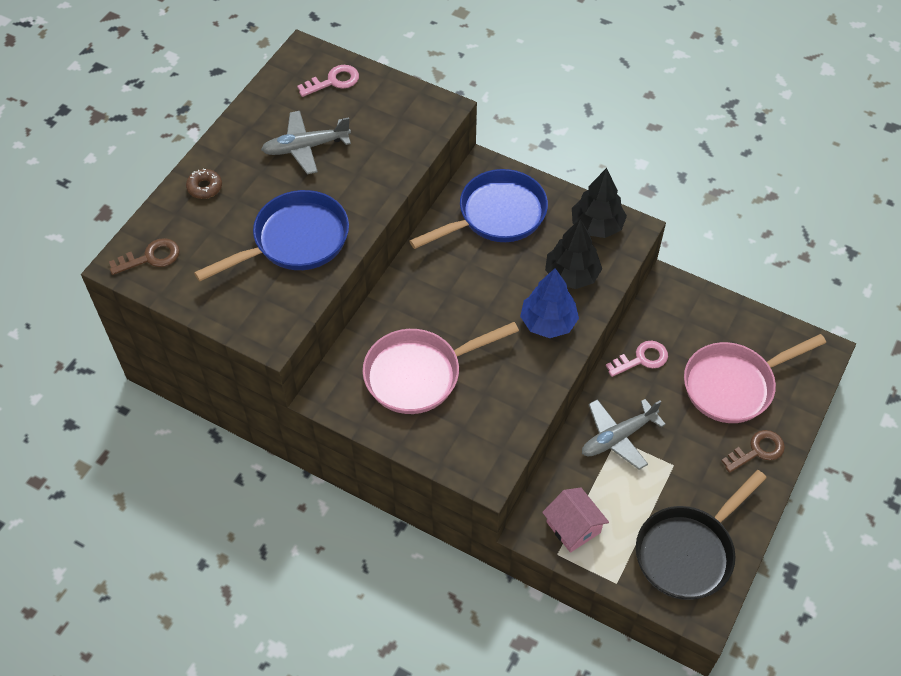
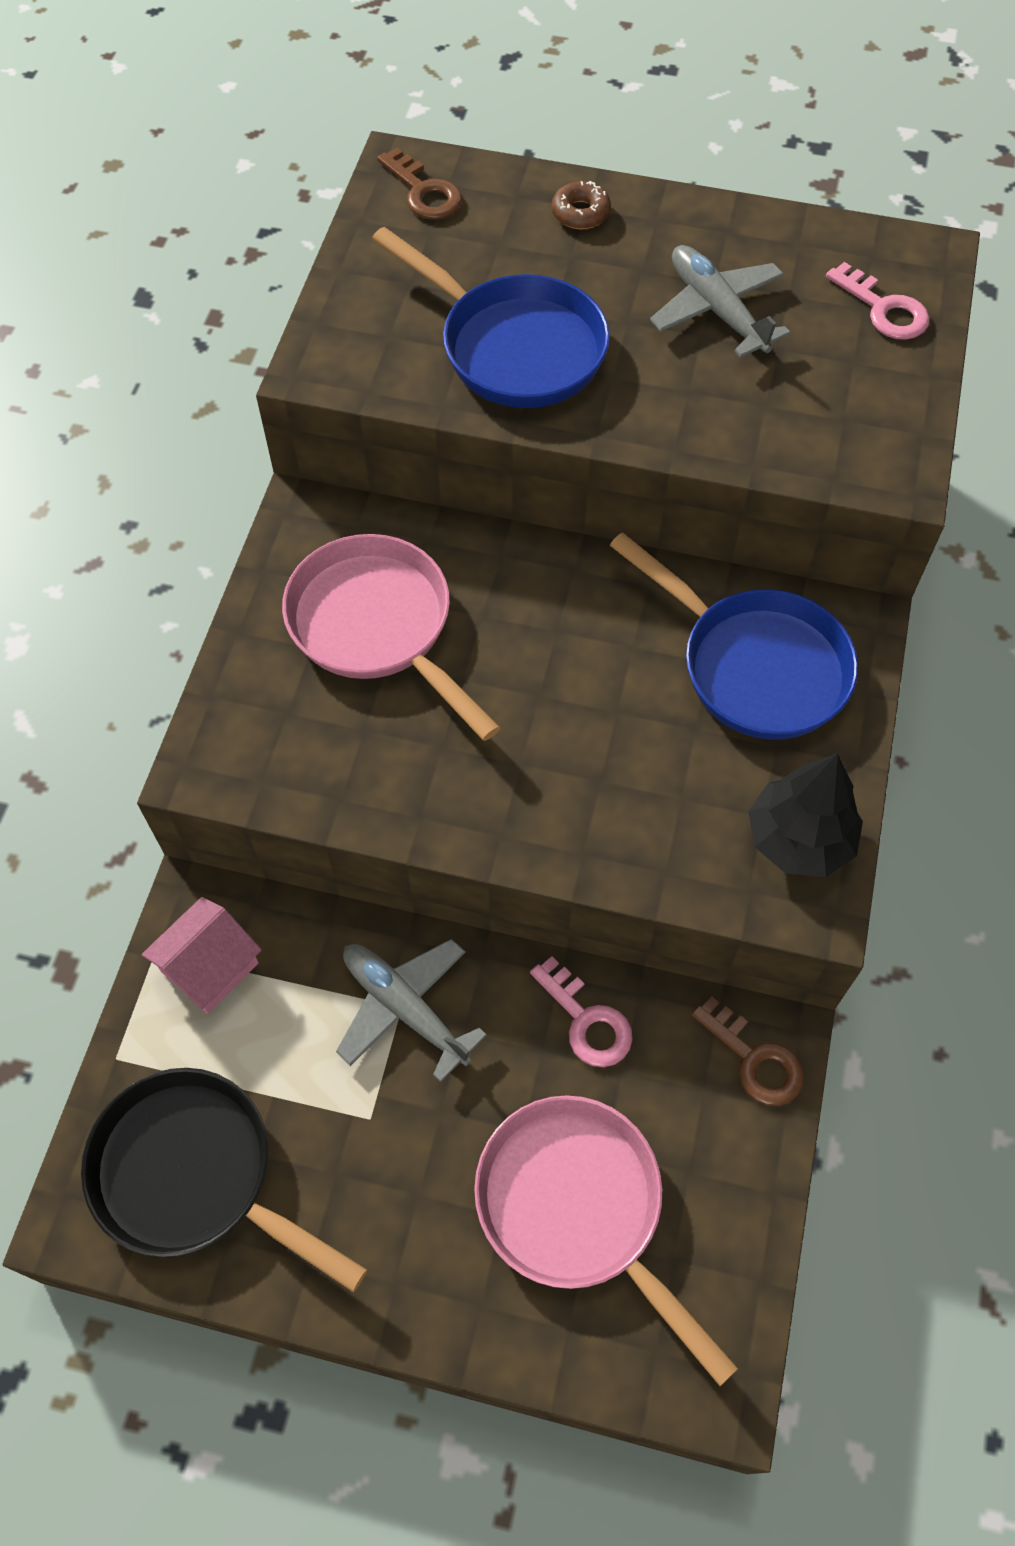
camera: 75 degrees right, 5 degrees up
(548, 322) = (542, 799): blue tree -> none
(572, 275) = (664, 818): black tree -> none
(757, 451) = (438, 1278): brown key -> brown key (754, 1059)

